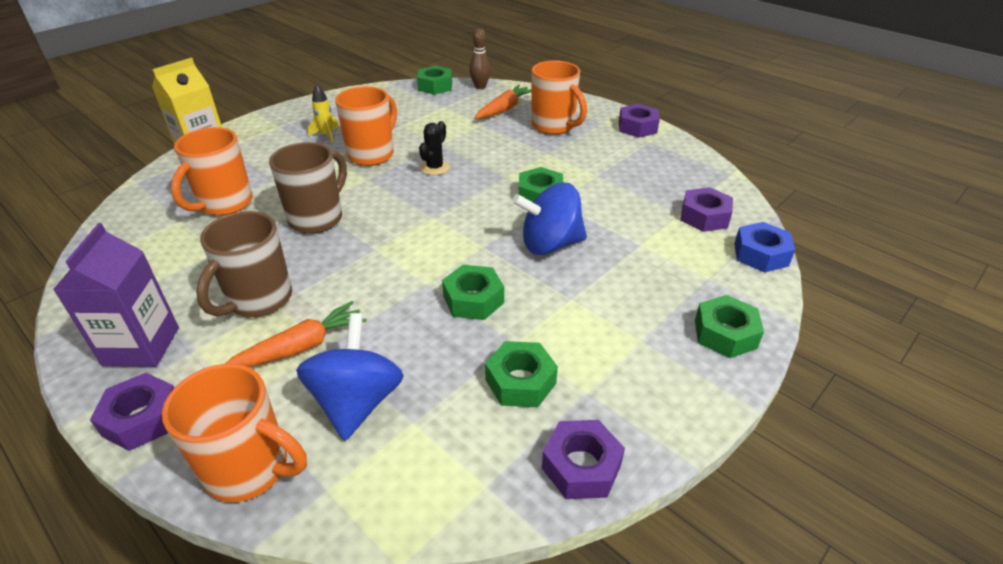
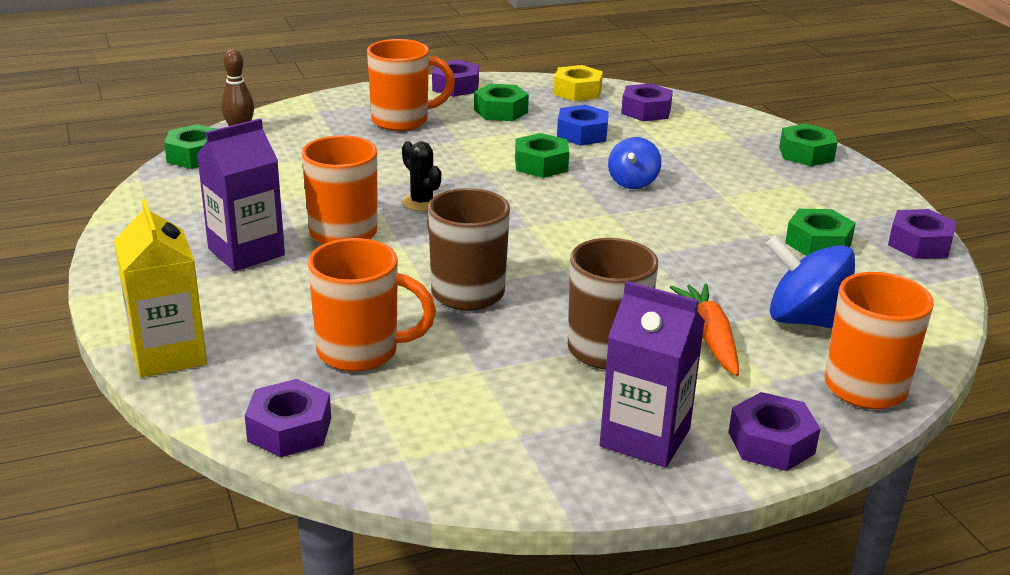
camera: 65 degrees left, 10 degrees down
(133, 207) = (289, 429): none -> purple nut
(224, 204) = (361, 352): orange mug -> orange mug turned 45 degrees counterclockwise
(327, 135) = (246, 252): yellow rocket -> purple carton
(473, 300) = (693, 237): green nut -> green nut (501, 111)
(504, 109) = (323, 134): orange carrot -> none
(550, 244) = (633, 182): blue spinning top -> blue spinning top, size x0.63
(699, 175) = (577, 91): none -> yellow nut
(760, 254) = (717, 110): blue nut -> blue nut (582, 134)

